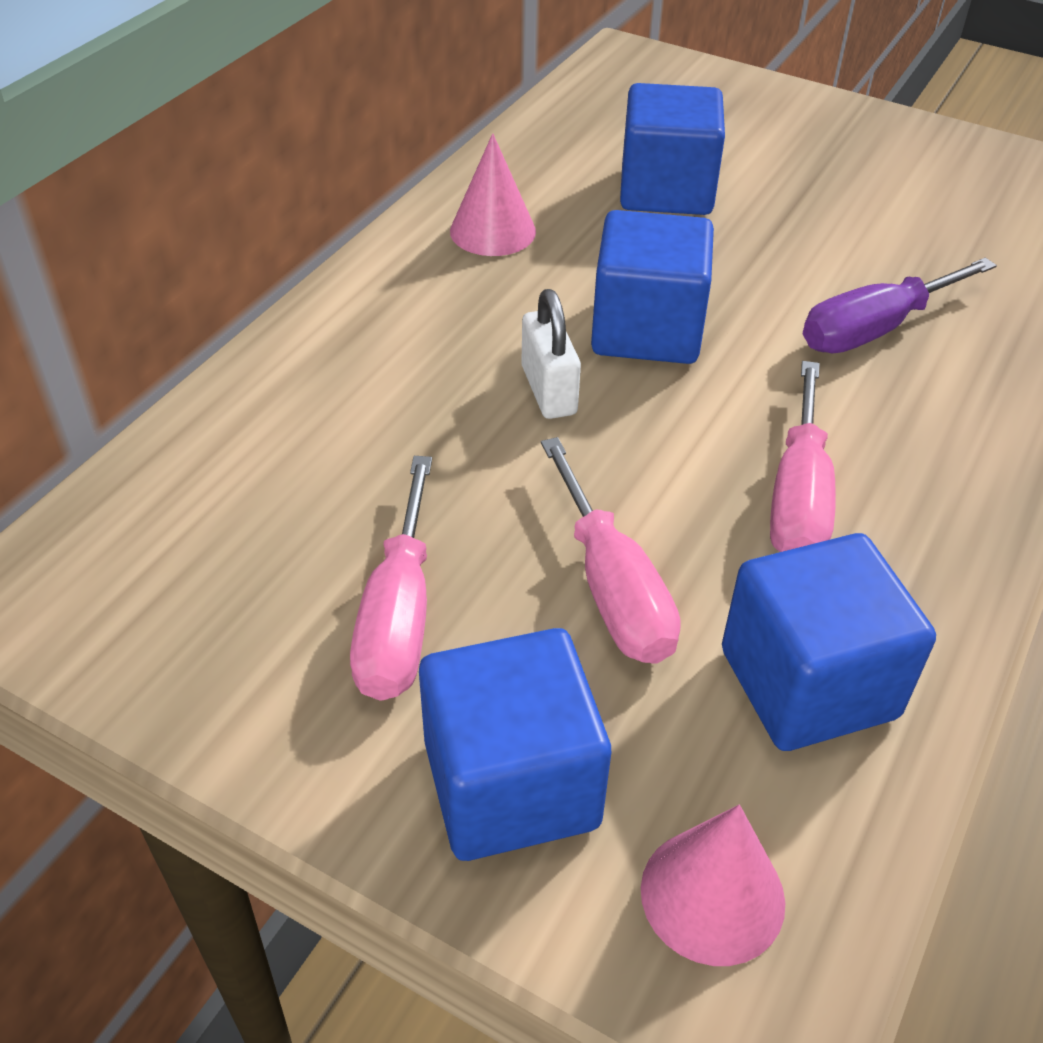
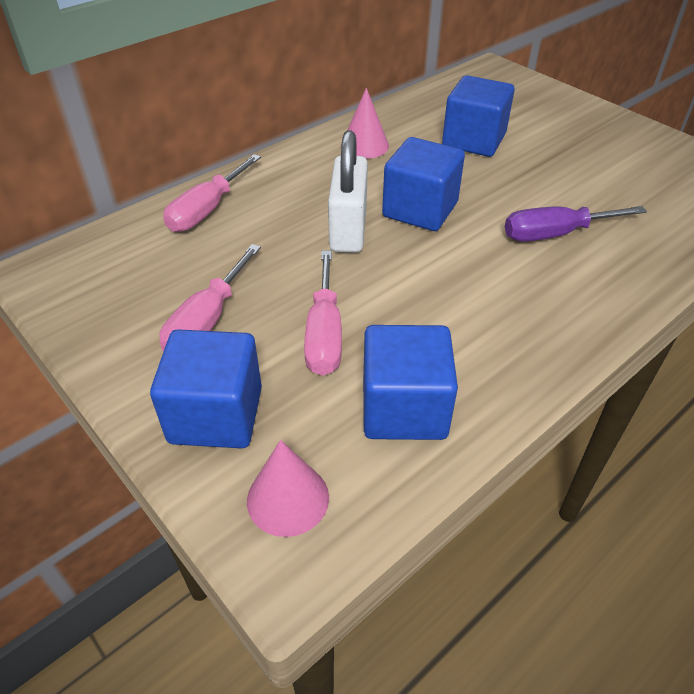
camera: 20 degrees right, 0 degrees up
(548, 390) = (348, 229): white padlock -> white padlock, size x1.58
(798, 497) = (456, 312): pink screwdriver -> pink screwdriver (207, 210)

